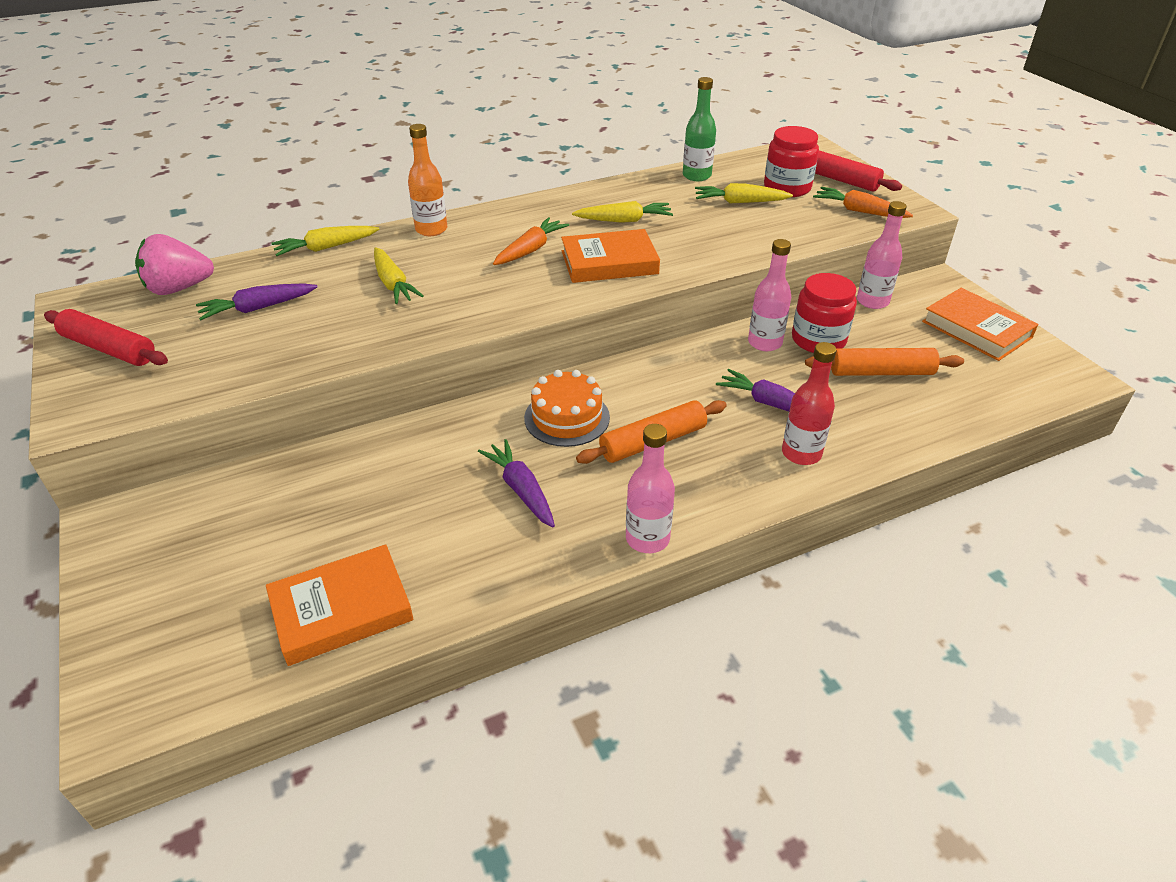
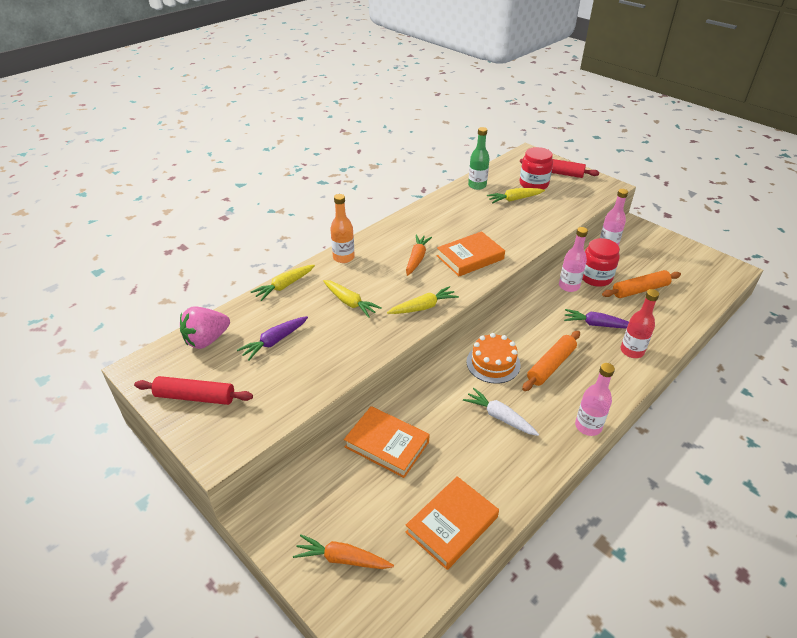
camera: 20 degrees left, 0 degrees up
(521, 490) = (499, 417): purple carrot -> white carrot
(624, 220) = (457, 226): yellow carrot -> yellow carrot (423, 307)
(859, 211) = (583, 192): orange carrot -> orange carrot (342, 559)
(976, 329) = (670, 251): orange book -> orange book (387, 444)

